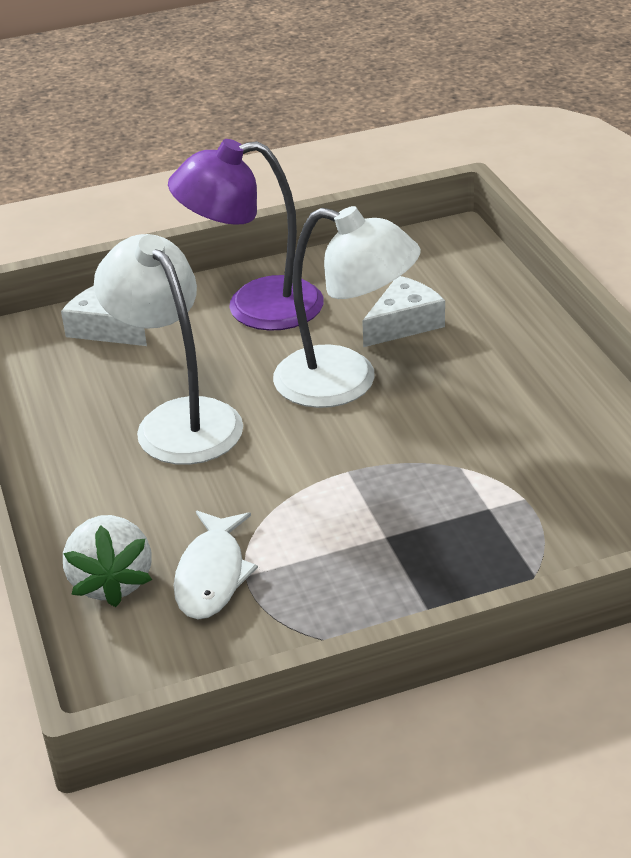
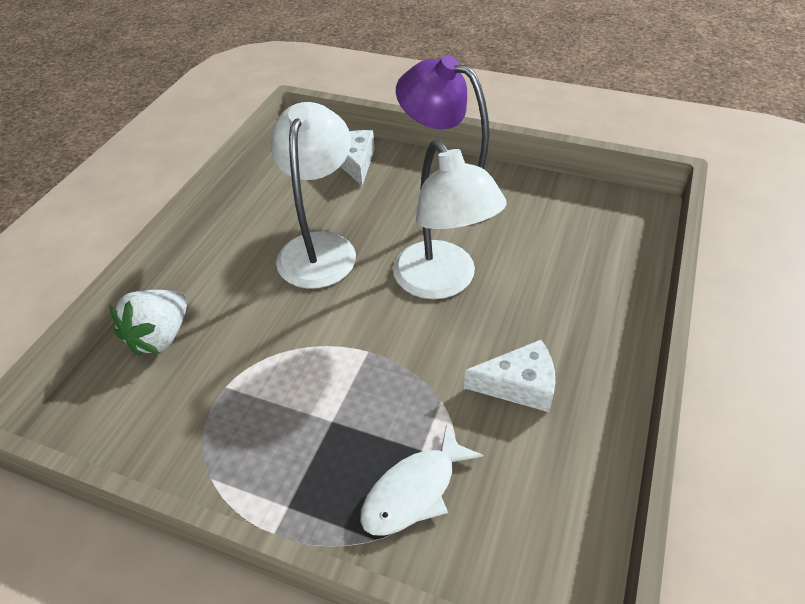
camera: 40 degrees right, 10 degrees up
(212, 575) = (209, 372): white fish -> white fish (414, 491)
(404, 323) = (531, 259): white cheese -> white cheese (519, 385)

